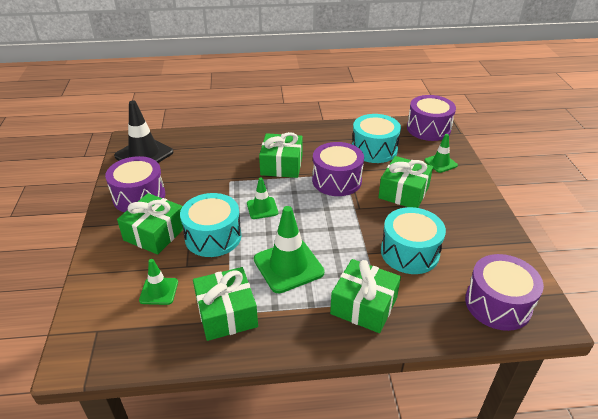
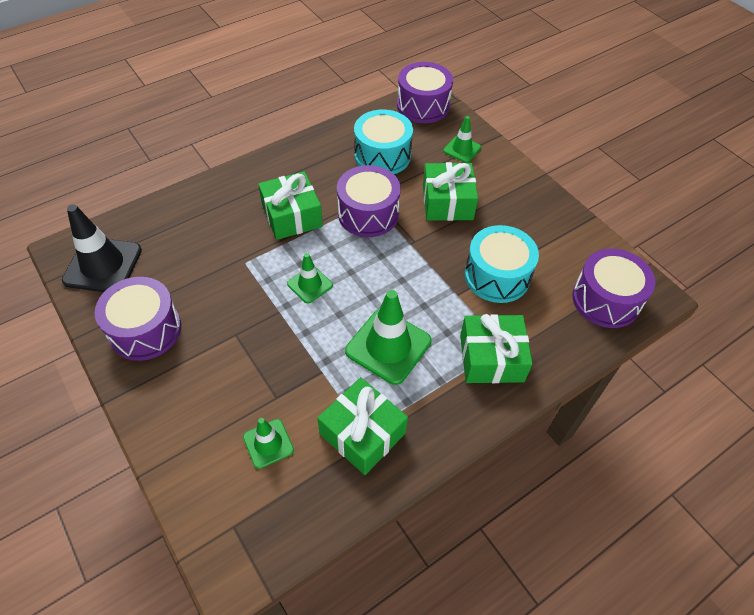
camera: 30 degrees left, 15 degrees up
(155, 233) = (206, 372): green gift -> none
(213, 237) = (280, 346): turquoise drum -> none

